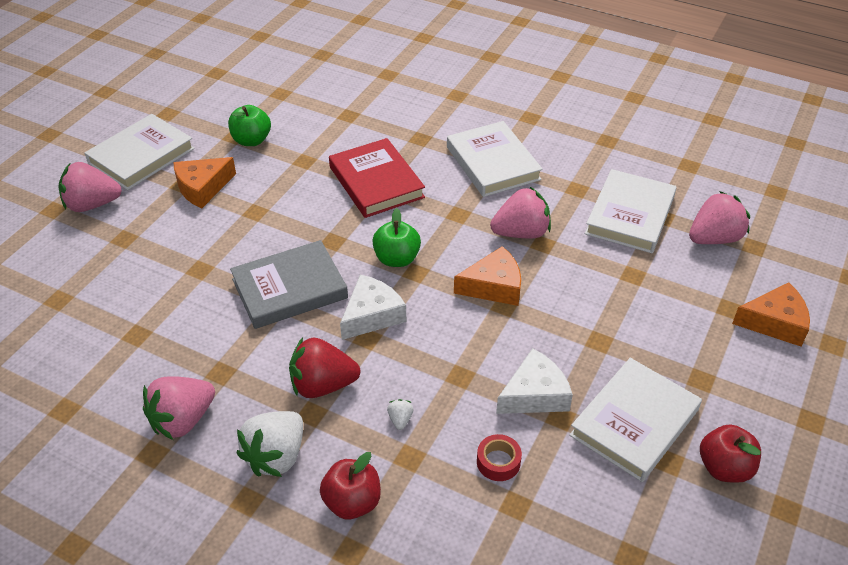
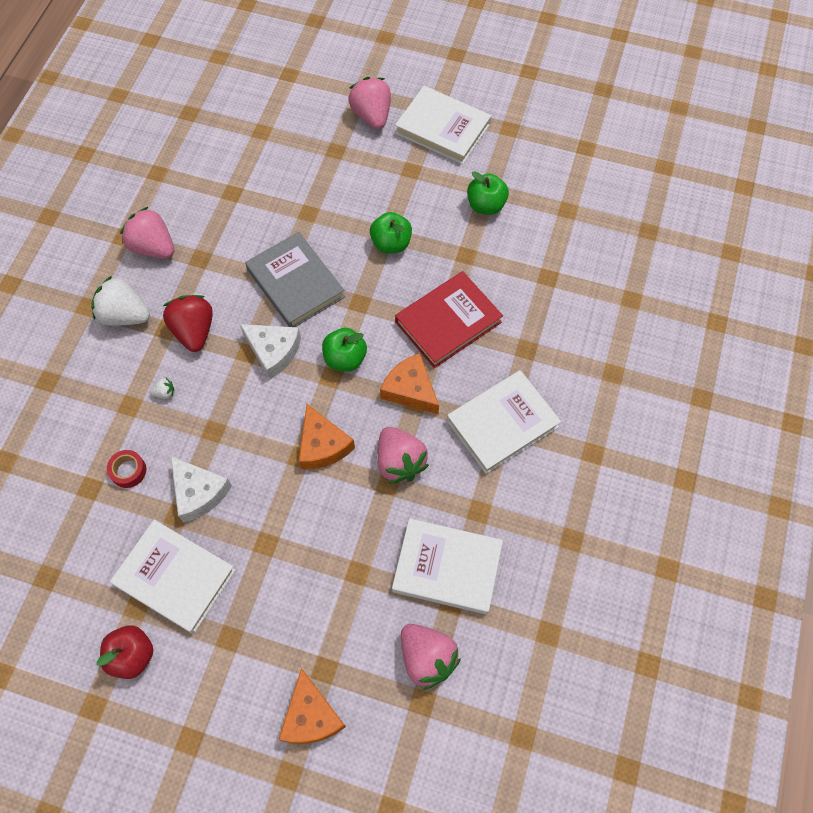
camera: 80 degrees right, 20 degrees up
(202, 188) = (410, 186): orange cheese -> orange cheese (410, 389)
(268, 209) = (391, 243): none -> green apple
(352, 502) = (88, 374): red apple -> none

